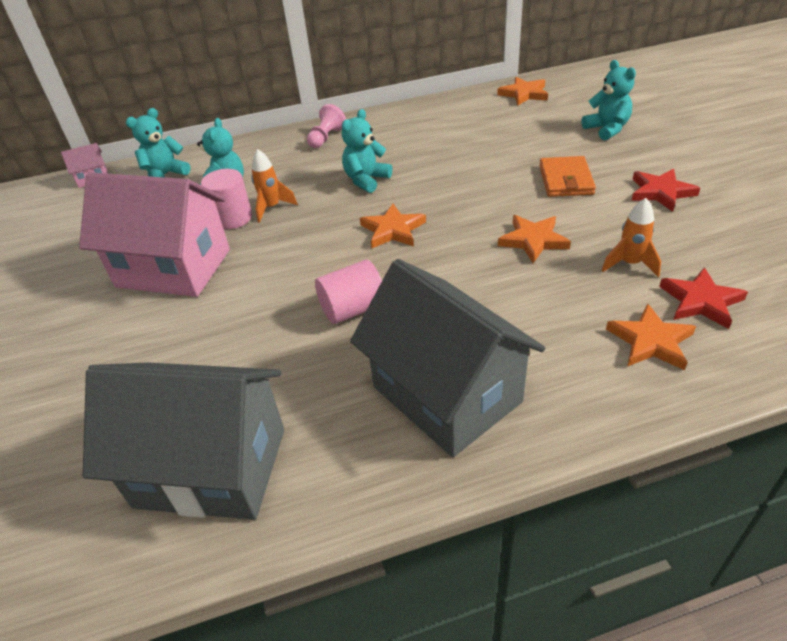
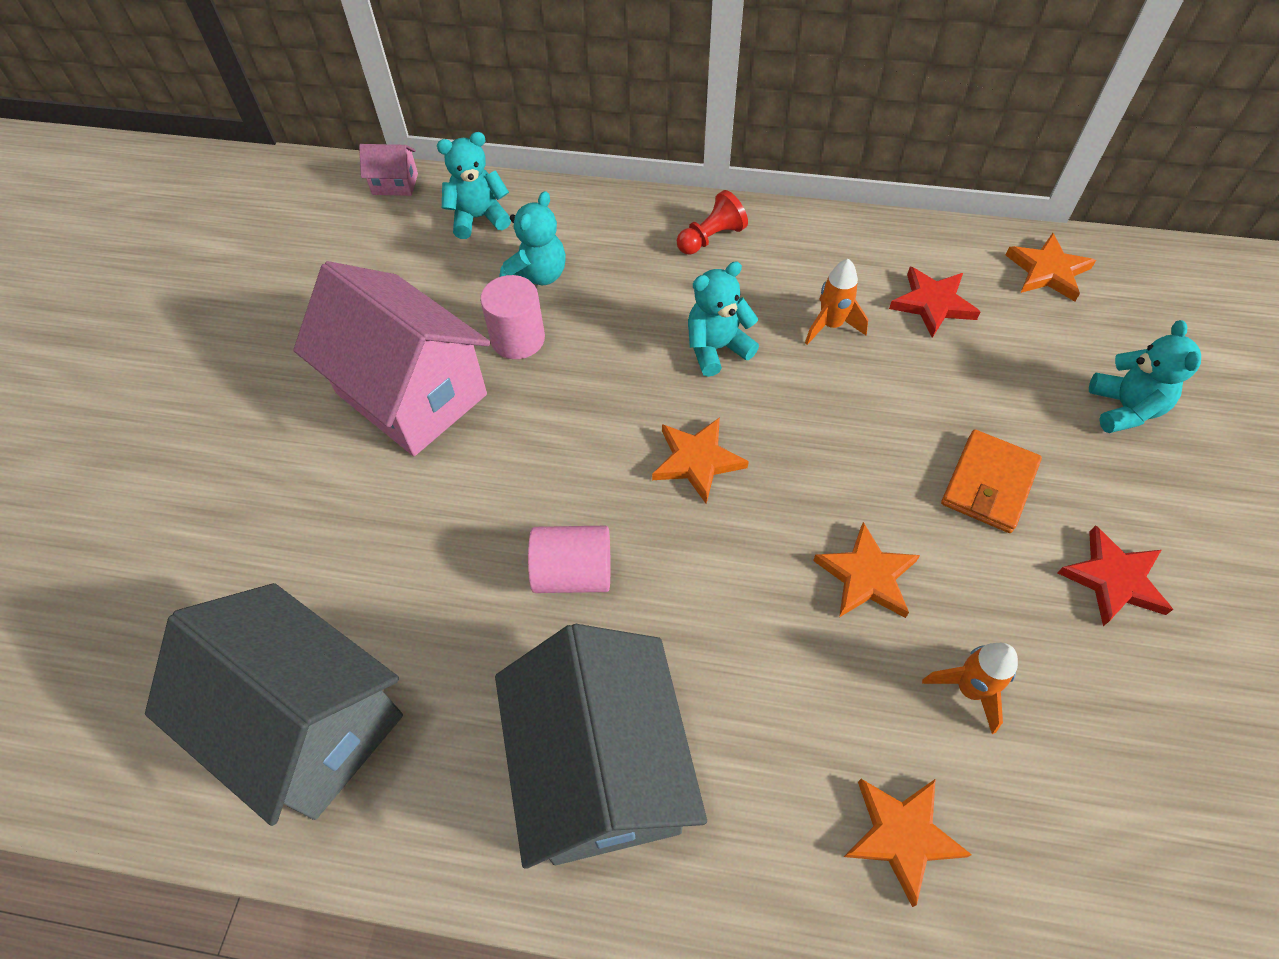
camera: 25 degrees right, 15 degrees up
(272, 208) = (572, 343): orange rocket -> orange rocket (831, 325)
(326, 138) = (711, 238): pink pawn -> red pawn
(701, 301) = (1020, 809): red star -> red star (933, 304)

